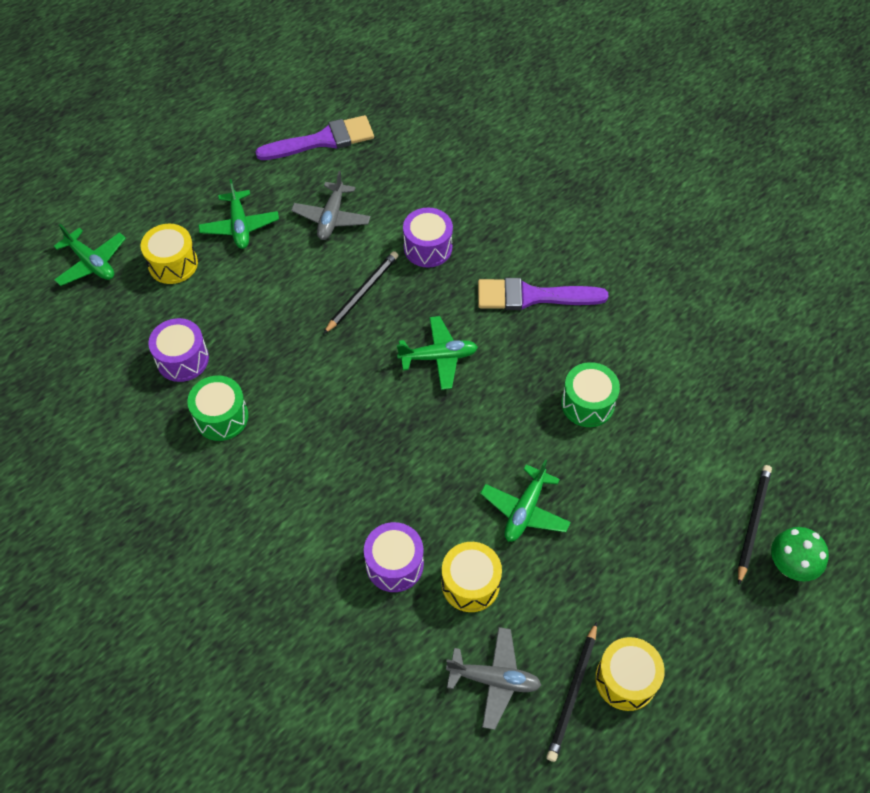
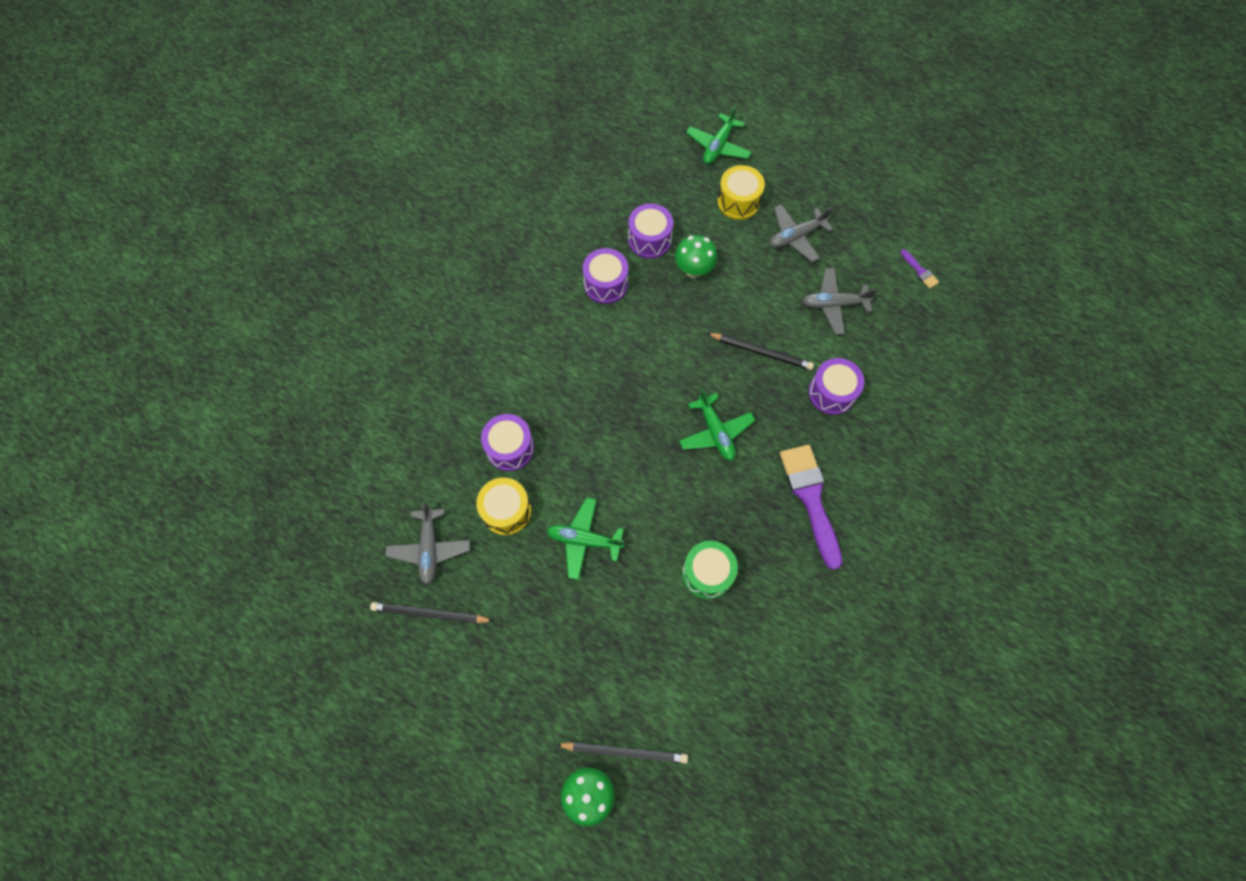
camera: 75 degrees right, 10 degrees up
(221, 417) = (606, 284): green drum -> purple drum
(240, 226) = (796, 236): green plane -> grey plane
(240, 327) = (694, 270): none -> green mushroom
(322, 140) = (920, 271): purple brush -> purple brush, size x0.43
(626, 679) = (450, 656): yellow drum -> none

